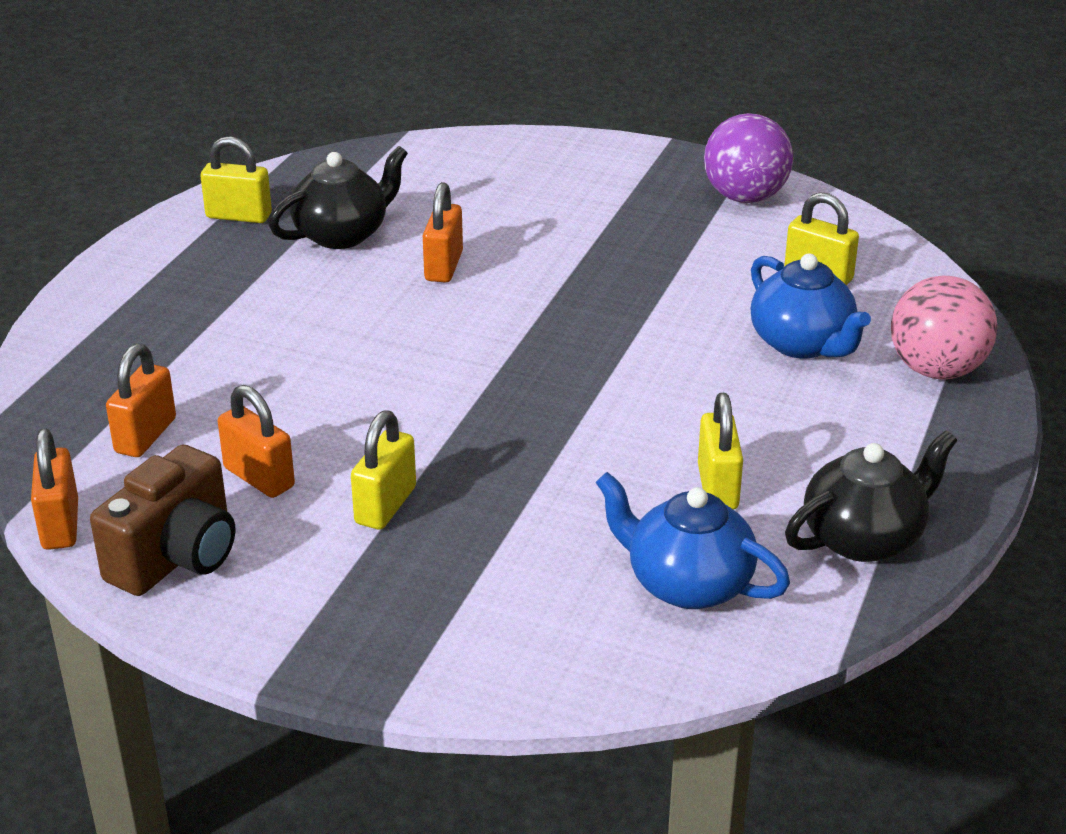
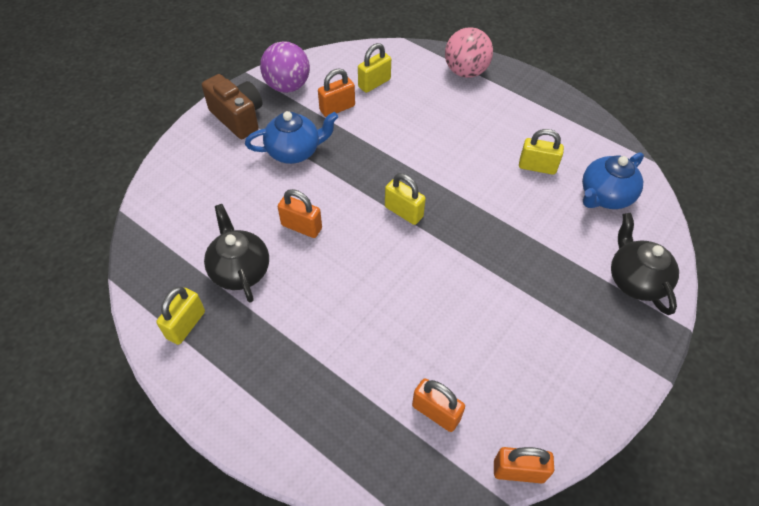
camera: 75 degrees left, 20 degrees up
(176, 557) = (559, 407): brown camera -> brown camera (238, 118)
(259, 477) = (492, 355): orange padlock -> orange padlock (337, 108)
(385, 505) = (528, 299): yellow padlock -> yellow padlock (403, 212)
(802, 344) = (431, 106): blue teapot -> blue teapot (294, 151)
(864, 538) = (580, 131): black teapot -> black teapot (635, 280)

